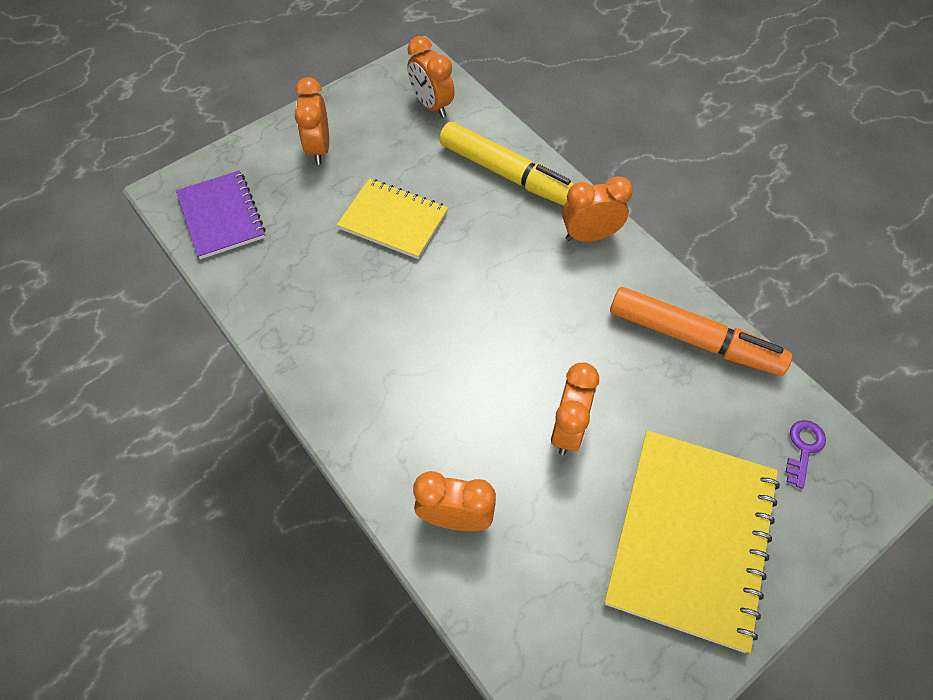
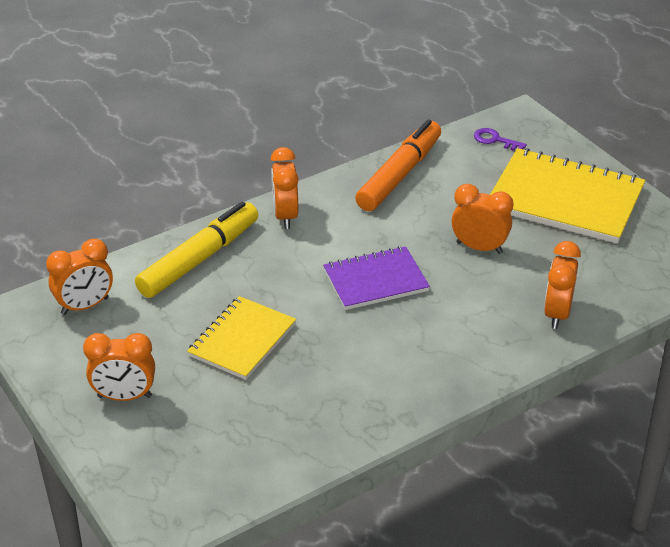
camera: 85 degrees left, 20 degrees down
(221, 216) = (208, 477): purple notebook -> purple notebook (375, 281)

